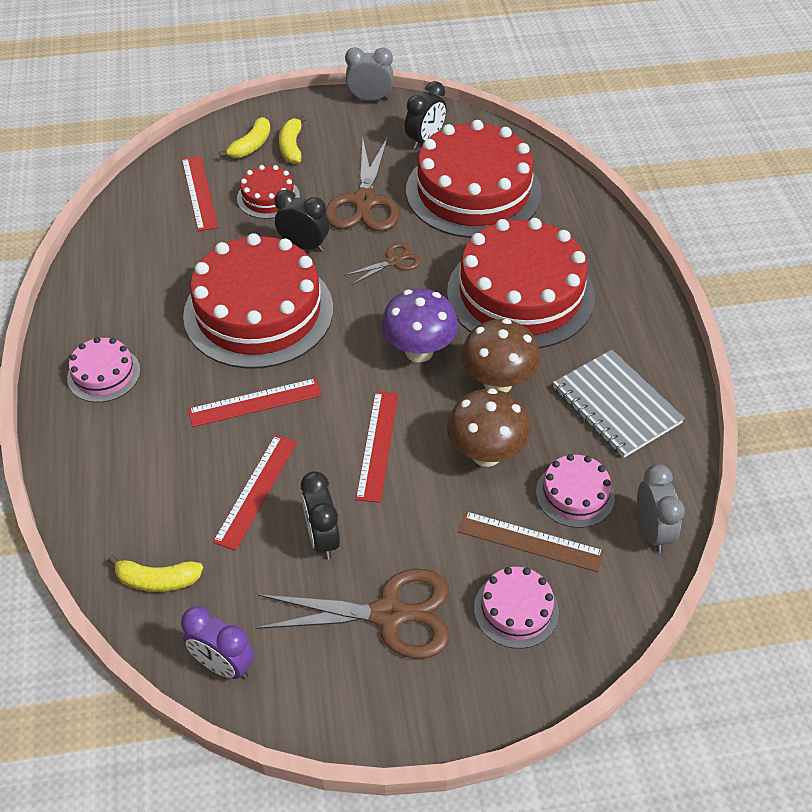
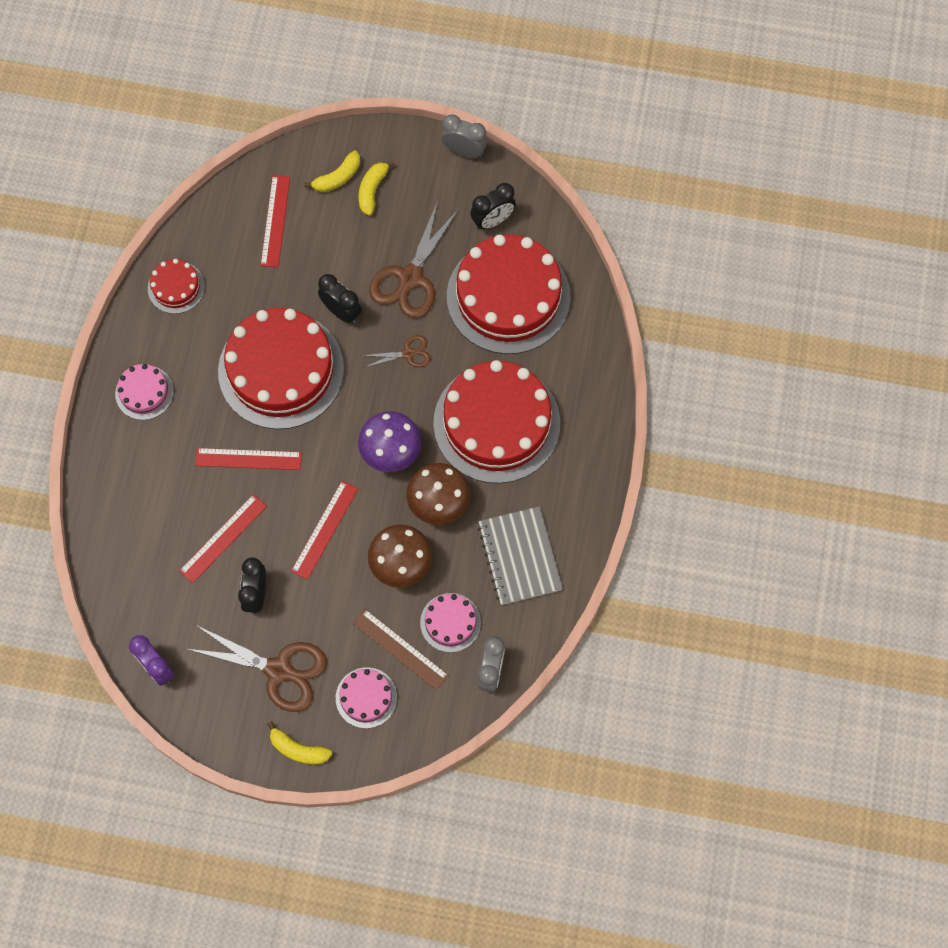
camera: 20 degrees right, 20 degrees up
(157, 580) = (132, 588): yellow banana -> yellow banana (298, 749)
(268, 197) = (331, 245): red cake -> red cake (176, 287)

